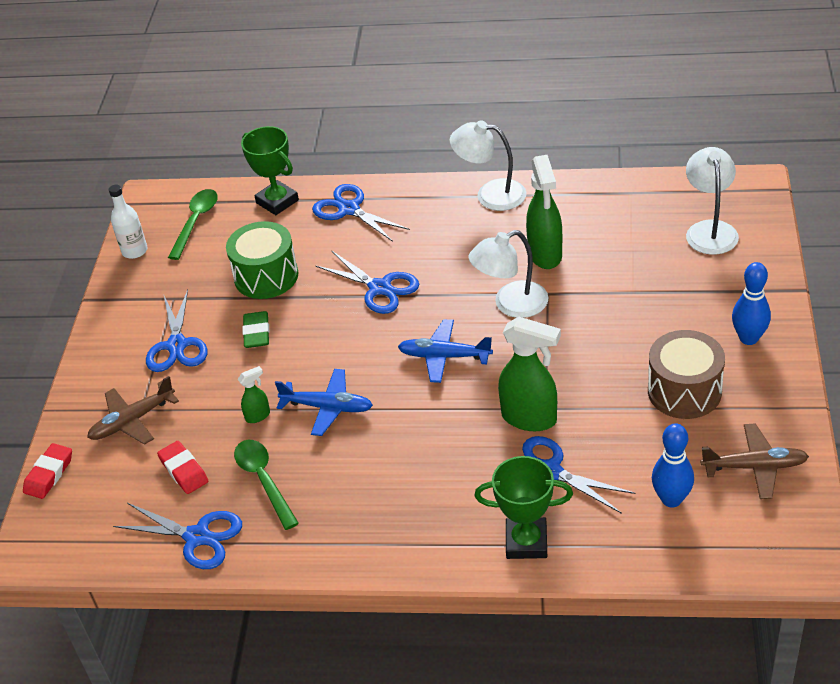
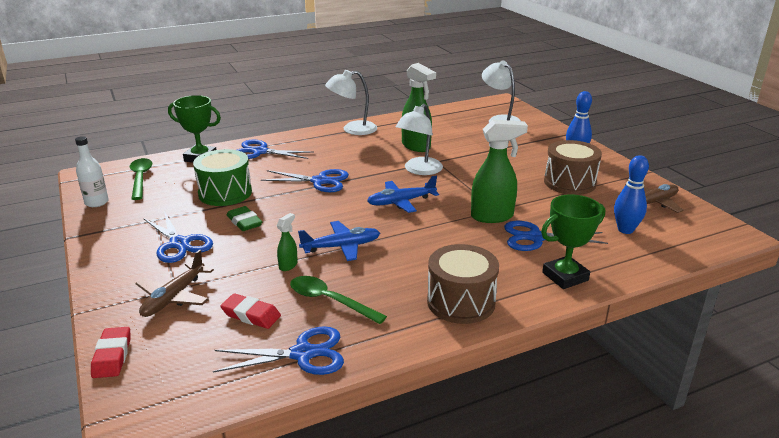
camera: 35 degrees left, 15 degrees down
(386, 533) = (461, 302): none -> brown drum

